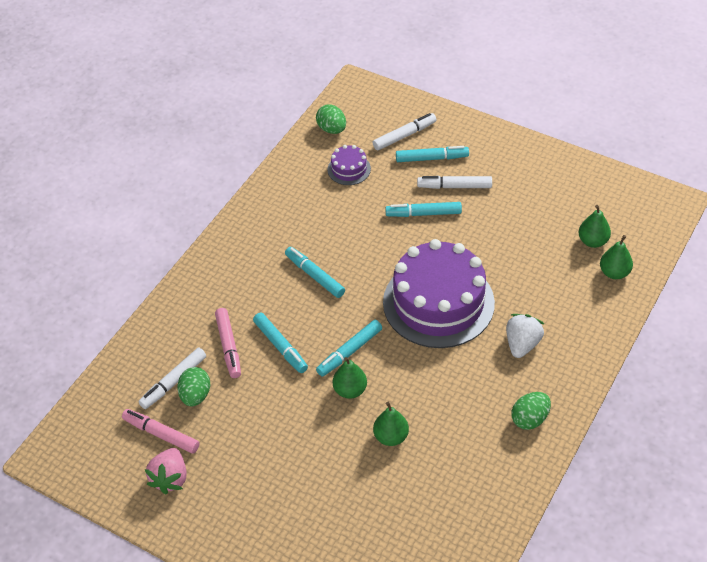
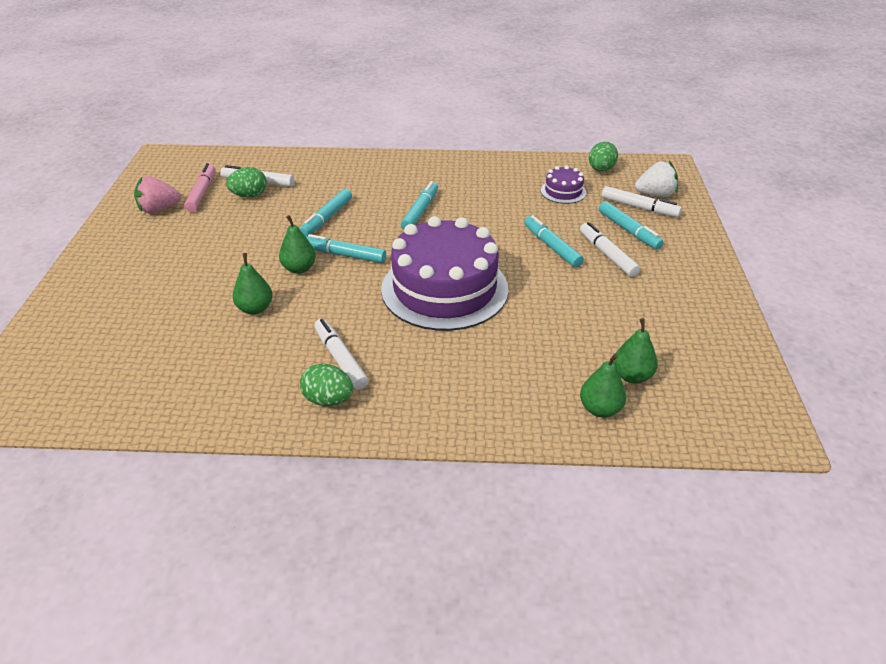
camera: 60 degrees right, 10 degrees down
(229, 346) = (310, 194): pink marker -> none
(487, 398) = (340, 359): none -> white marker
(522, 344) = (431, 363): white strawberry -> white strawberry (655, 194)

